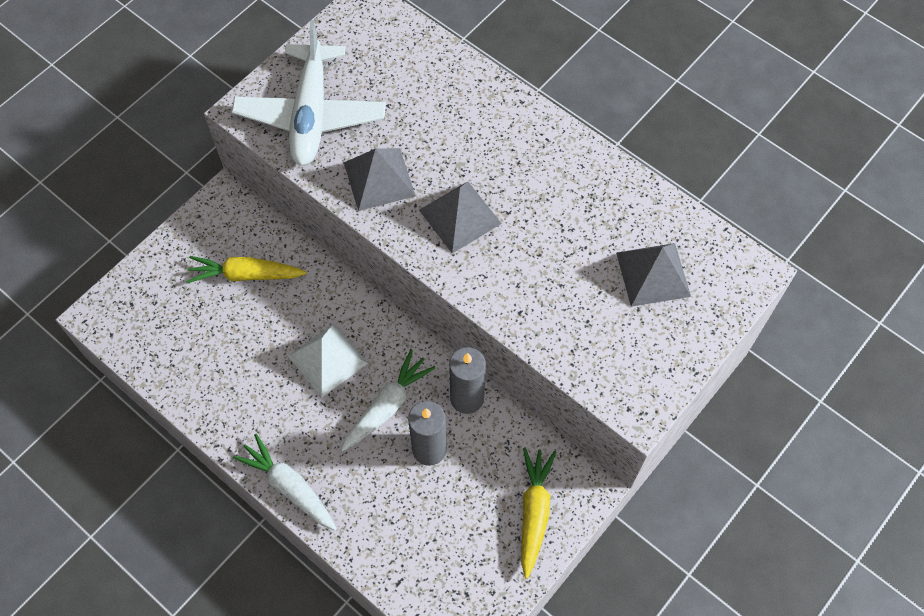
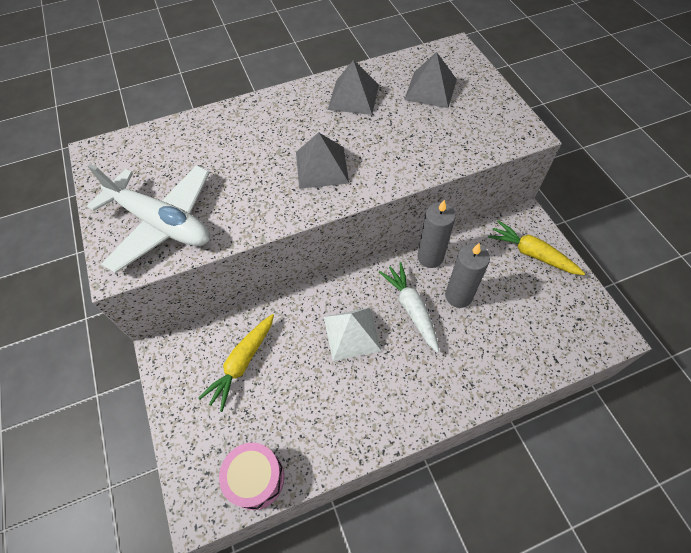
camera: 60 degrees left, 5 degrees down
(143, 347) = (256, 479): none -> pink drum
(289, 487) = (447, 406): white carrot -> none
(379, 179) = (255, 202): grey pyramid -> grey pyramid (353, 97)

